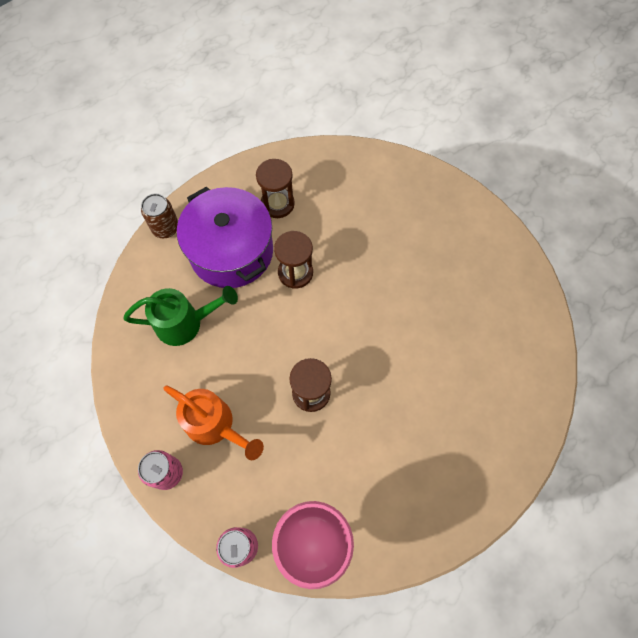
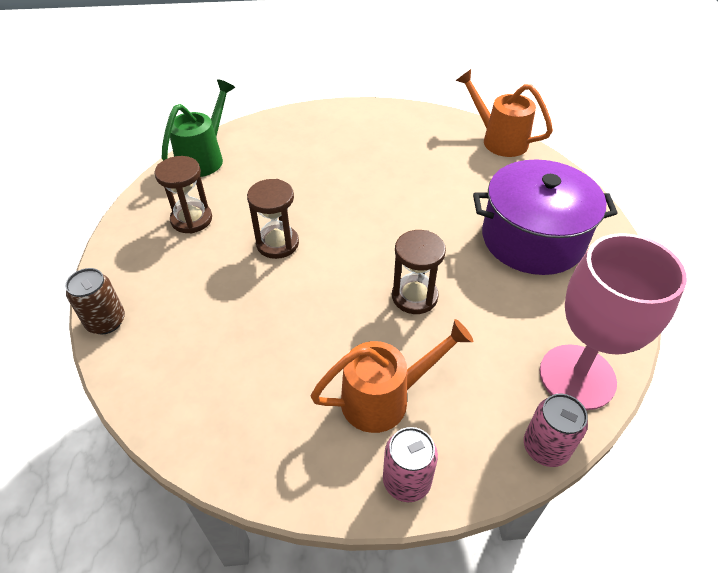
camera: 55 degrees left, 20 degrees down
(185, 323) = (238, 363): green watering can -> green watering can (204, 158)
(231, 251) = (200, 279): purple pot -> purple pot (532, 238)
(544, 355) = (499, 140): none -> orange watering can

